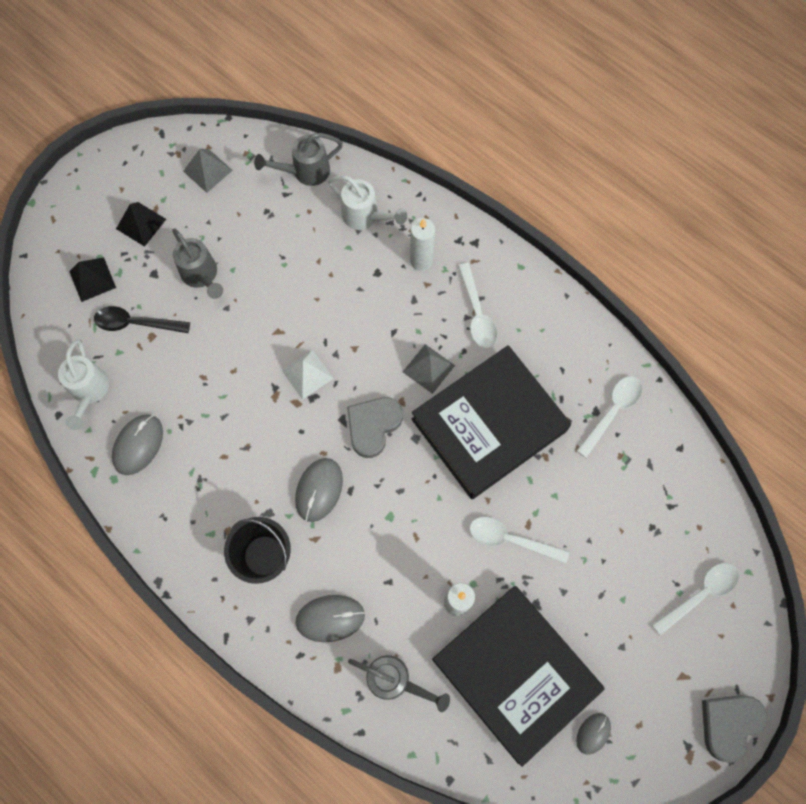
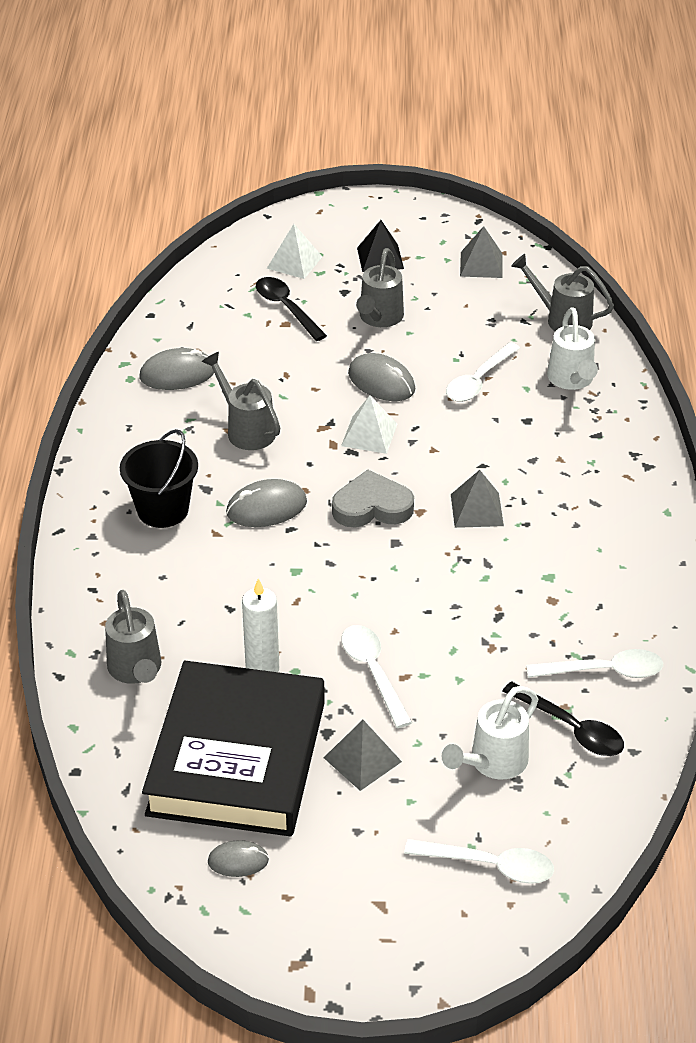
camera: 50 degrees right, 30 degrees down
(89, 392) = (192, 319): white watering can -> white watering can (492, 763)
(92, 279) = (294, 262): black pyramid -> white pyramid
(234, 444) = (246, 429): none -> grey watering can
(330, 618) = (150, 588): grey mouse -> grey mouse (381, 382)
(421, 261) = (578, 441): white candle -> none
(477, 313) = (577, 510): white spoon -> white spoon (478, 381)
(489, 425) = (473, 586): black book -> none
(572, 601) = (362, 759): none -> grey pyramid
(638, 467) = (570, 728): none -> black spoon
(729, 724) = (370, 980): grey heart -> none

